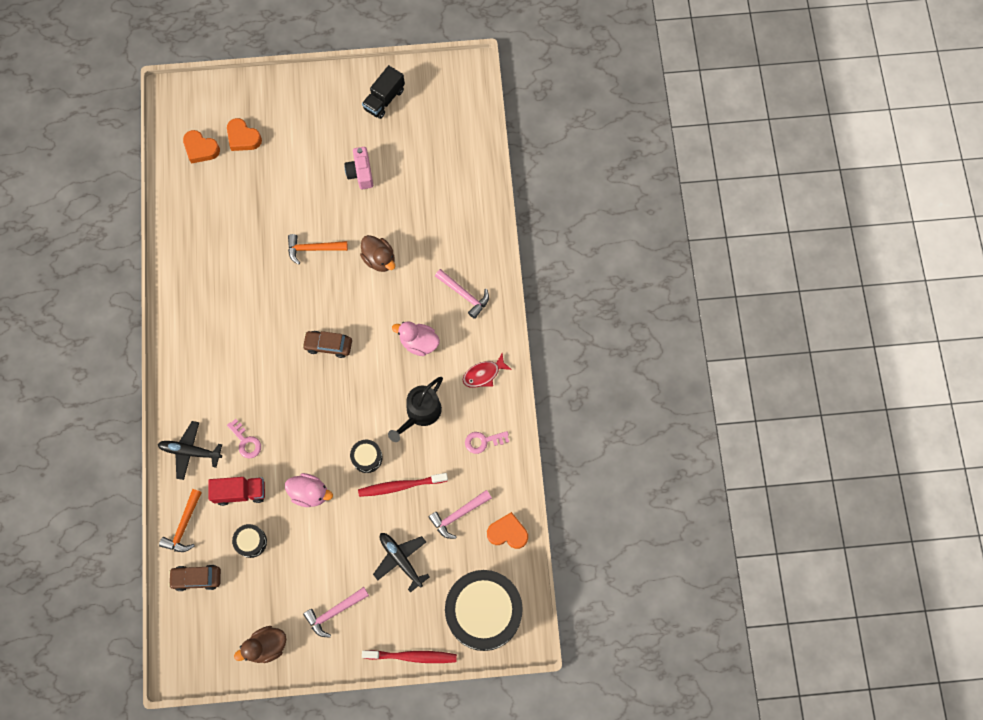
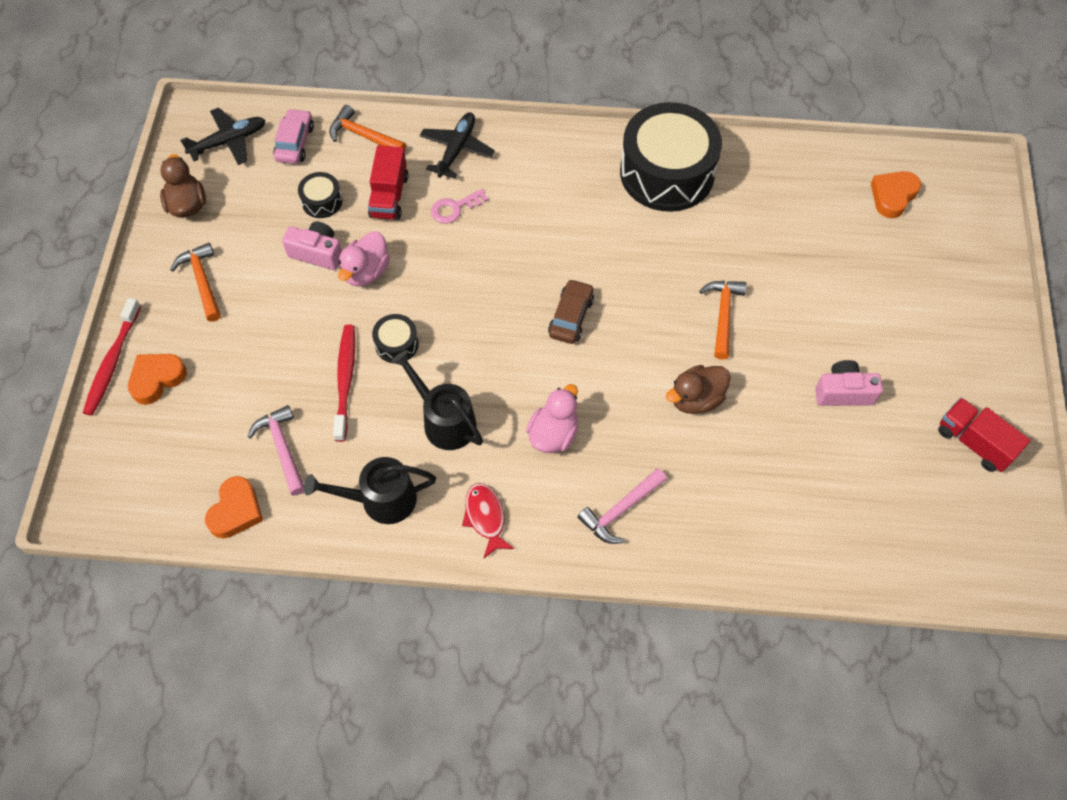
camera: 100 degrees right, 10 degrees down
(197, 578) = (295, 143): brown car -> pink car
(243, 138) = (909, 247): orange heart -> orange heart (157, 379)
(298, 533) = (317, 253): none -> pink camera
(334, 612) = (202, 281): pink hammer -> orange hammer
(384, 99) = (974, 442): black truck -> red truck
(401, 560) = (243, 366): black plane -> black plane (228, 141)
(483, 441) = (381, 500): pink key -> black watering can
(483, 612) = (136, 460): black drum -> black drum (667, 173)

